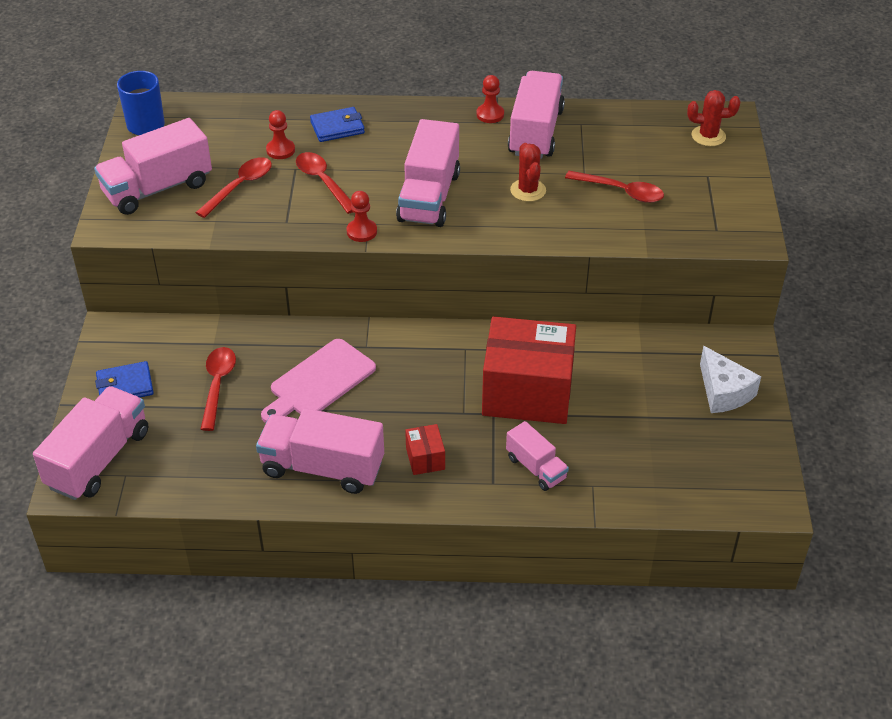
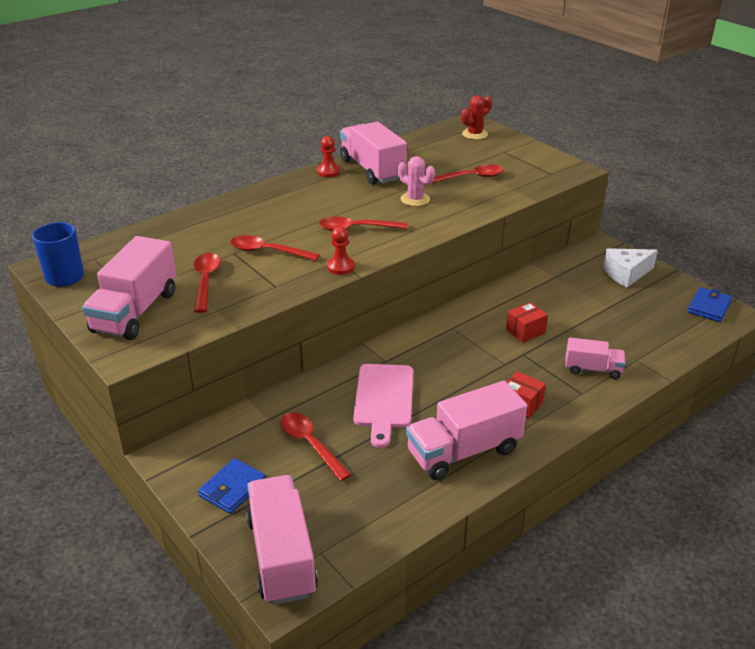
camera: 40 degrees left, 10 degrees down
(280, 150) = (206, 247): red pawn -> none
(337, 127) = (231, 218): blue wallet -> blue wallet (709, 307)
(429, 197) = (357, 228): pink truck -> red spoon
(527, 392) = (525, 331): red box -> red box, size x0.42
(528, 190) = (415, 199): red cactus -> pink cactus
(723, 392) = (626, 274): white cheese -> white cheese turned 135 degrees clockwise

